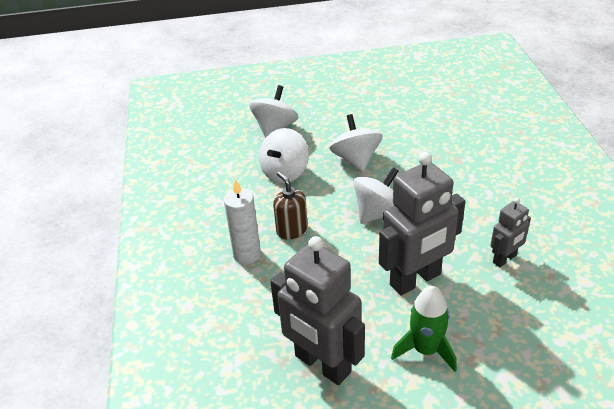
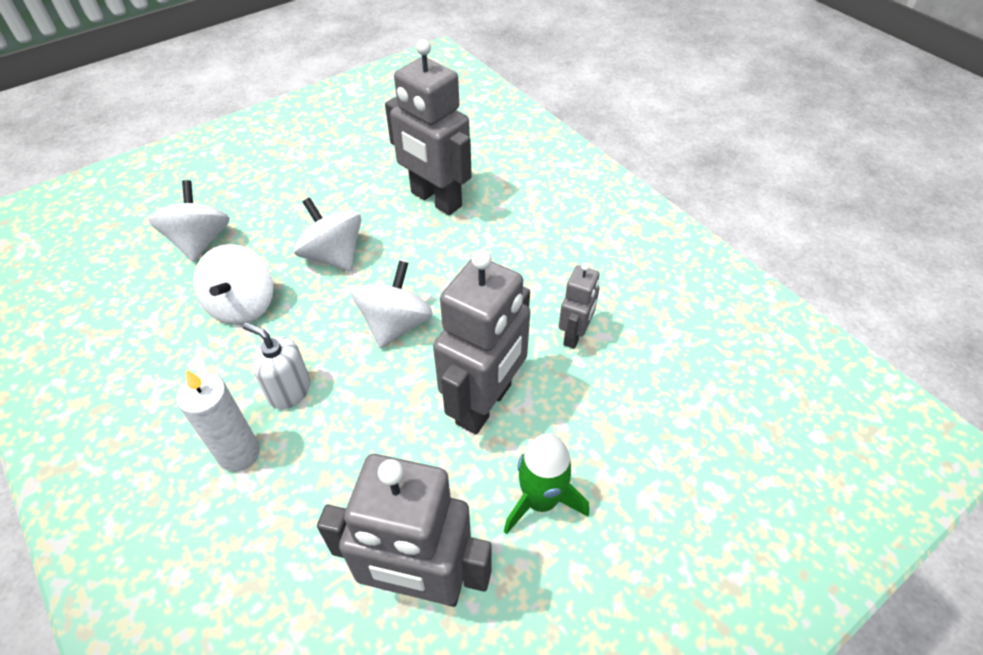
camera: 30 degrees left, 10 degrees up
(291, 230) = (289, 391): brown soap dispenser -> white soap dispenser
(444, 142) = (435, 200): none -> grey robot

